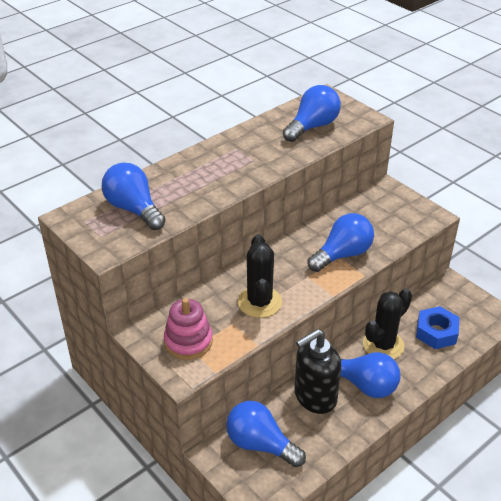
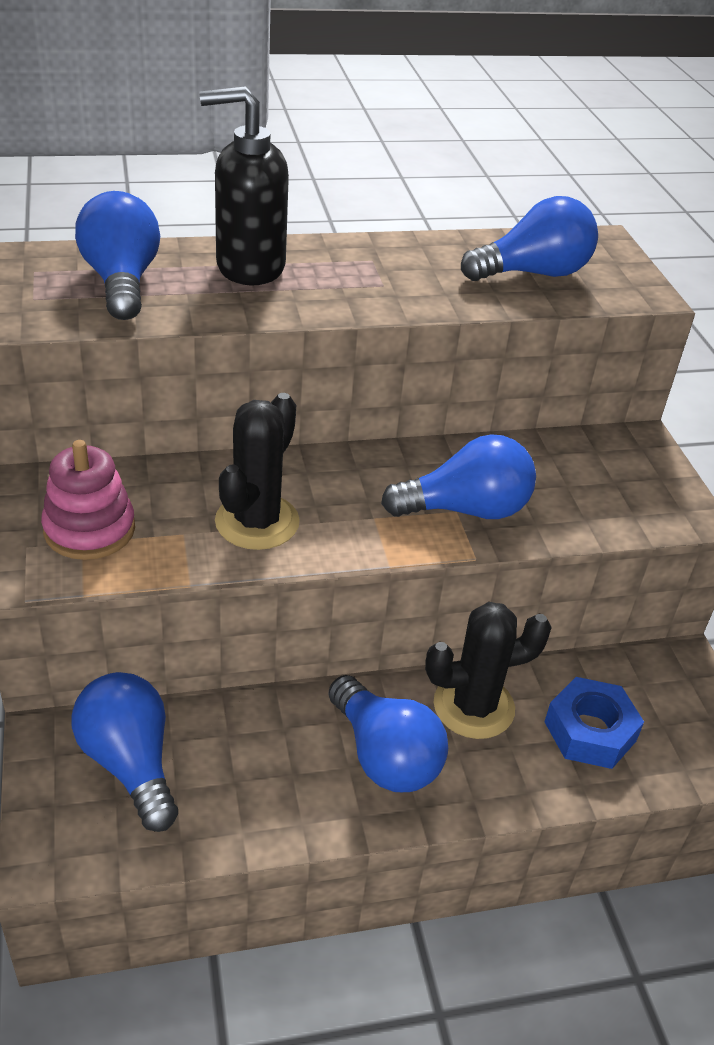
camera: 25 degrees right, 0 degrees up
(314, 397) = (283, 733): black soap dispenser -> black soap dispenser (249, 267)

